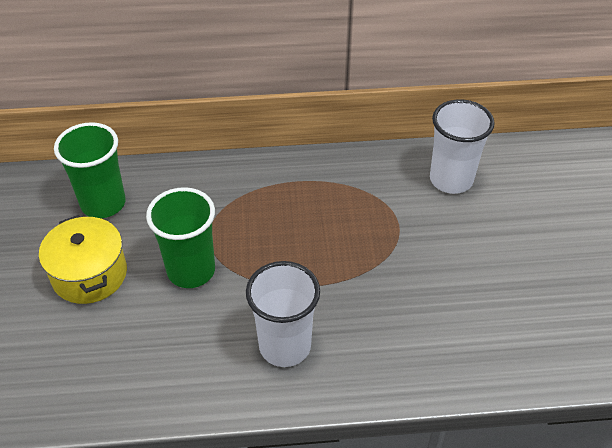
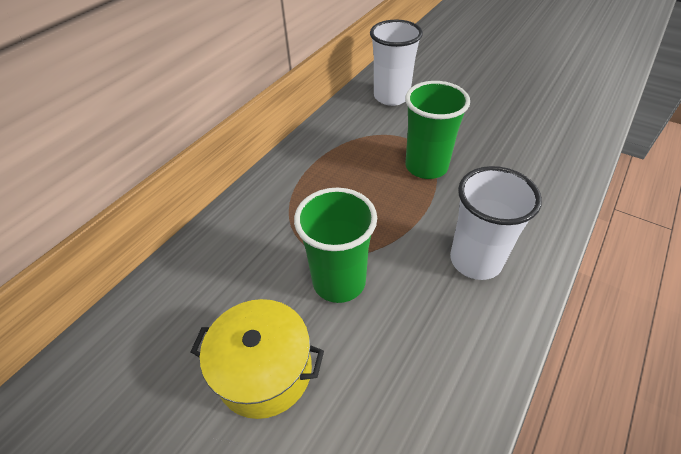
camera: 50 degrees left, 0 degrees up
(103, 203) = (185, 308): green cup -> green cup (426, 166)

